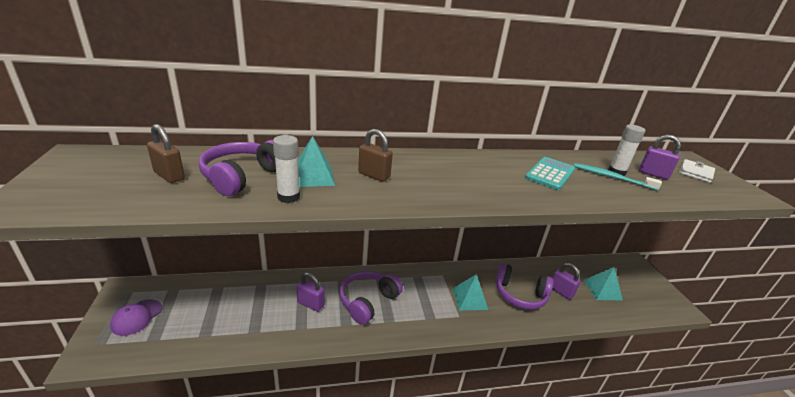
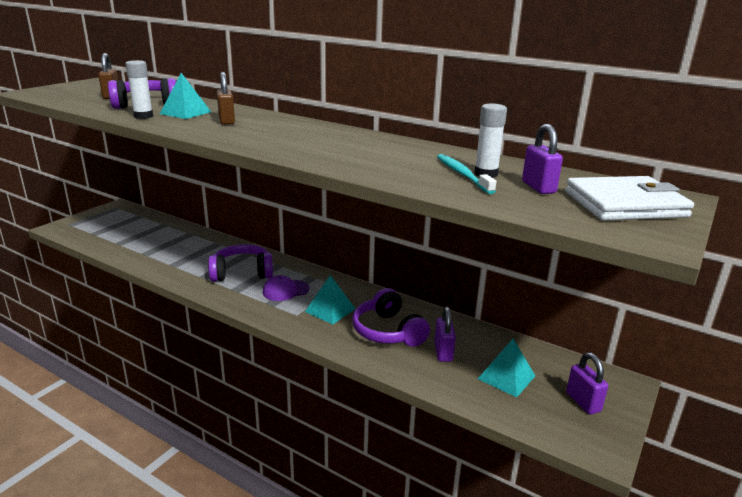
camera: 45 degrees right, 5 degrees down
(137, 317) = (103, 221): purple cap -> purple cap (285, 290)
(310, 304) = (201, 256): purple padlock -> purple padlock (583, 402)
(550, 174) = (391, 155): turquoise calculator -> none
(695, 173) = (624, 204): white wallet -> white wallet, size x1.71

